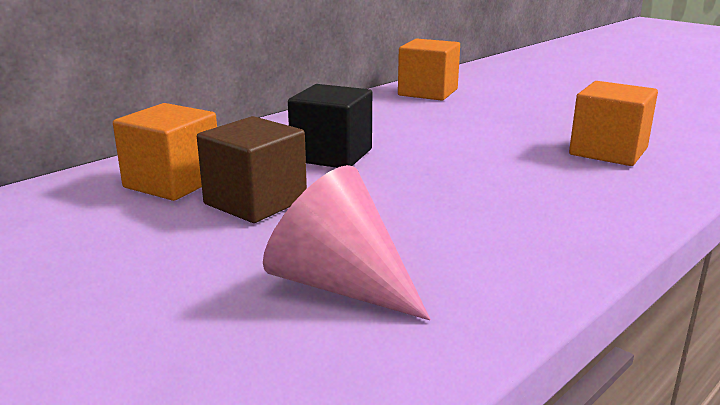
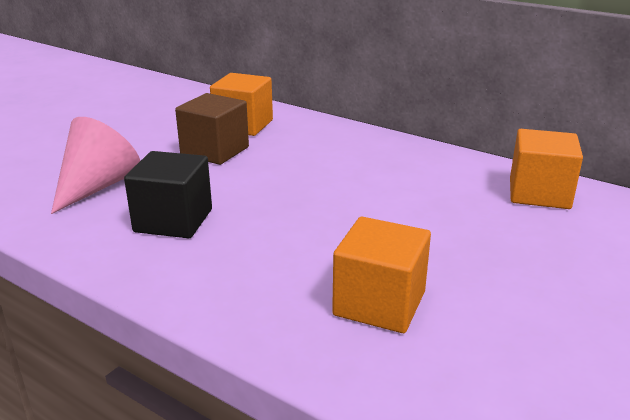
camera: 80 degrees right, 5 degrees up
(332, 155) = (311, 164): black cube -> black cube (173, 220)

